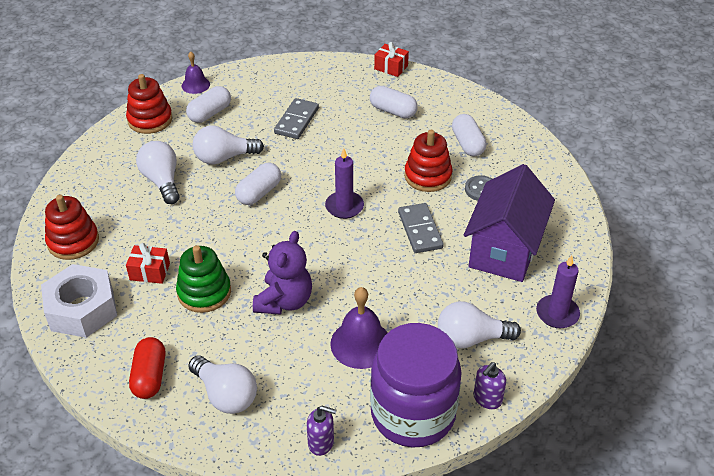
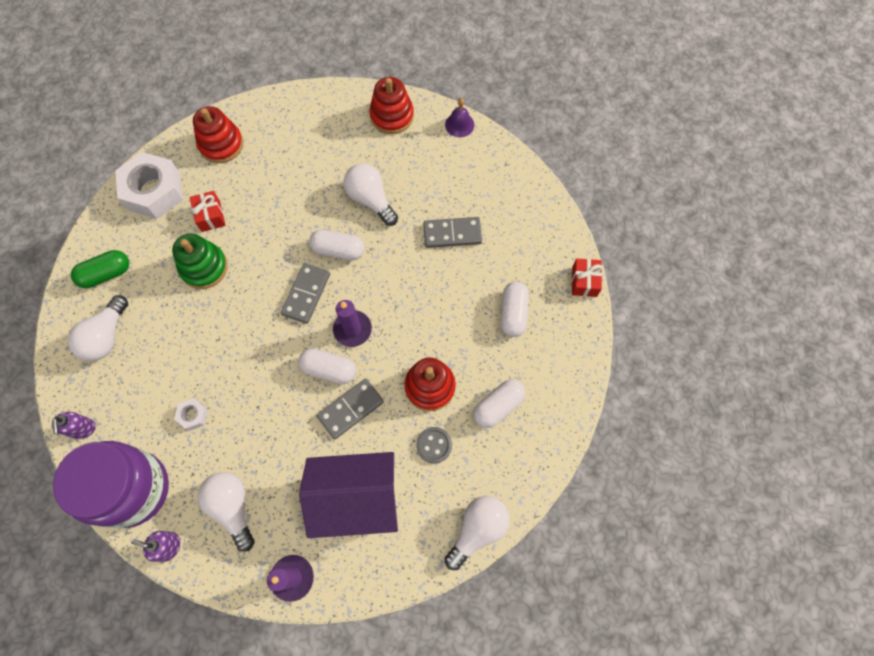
camera: 65 degrees right, 25 degrees up
(149, 376) = (106, 274): red capsule -> green capsule
(162, 181) = (318, 168): white light bulb -> white light bulb (477, 530)
(210, 113) = (425, 157): white capsule -> white capsule (329, 370)
(284, 301) = (217, 333): purple teddy bear -> none
(288, 226) = (306, 294): none -> grey domino
(361, 343) = (193, 415): purple bell -> white nut

